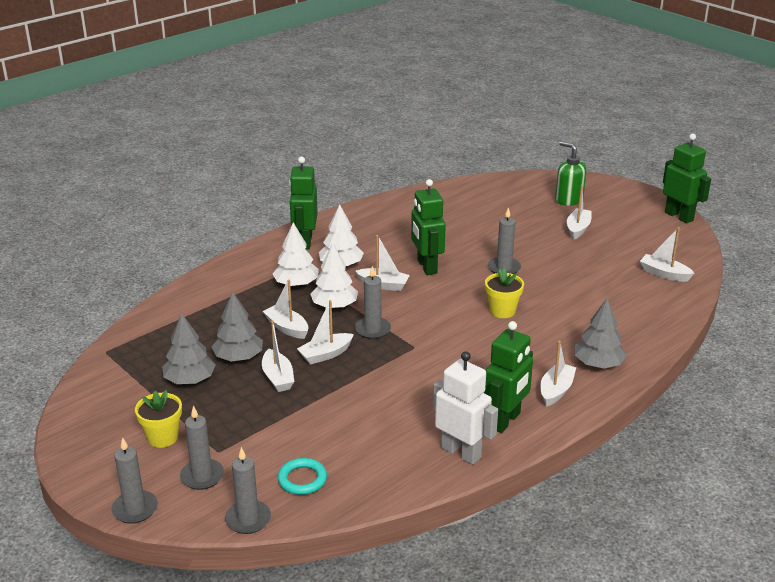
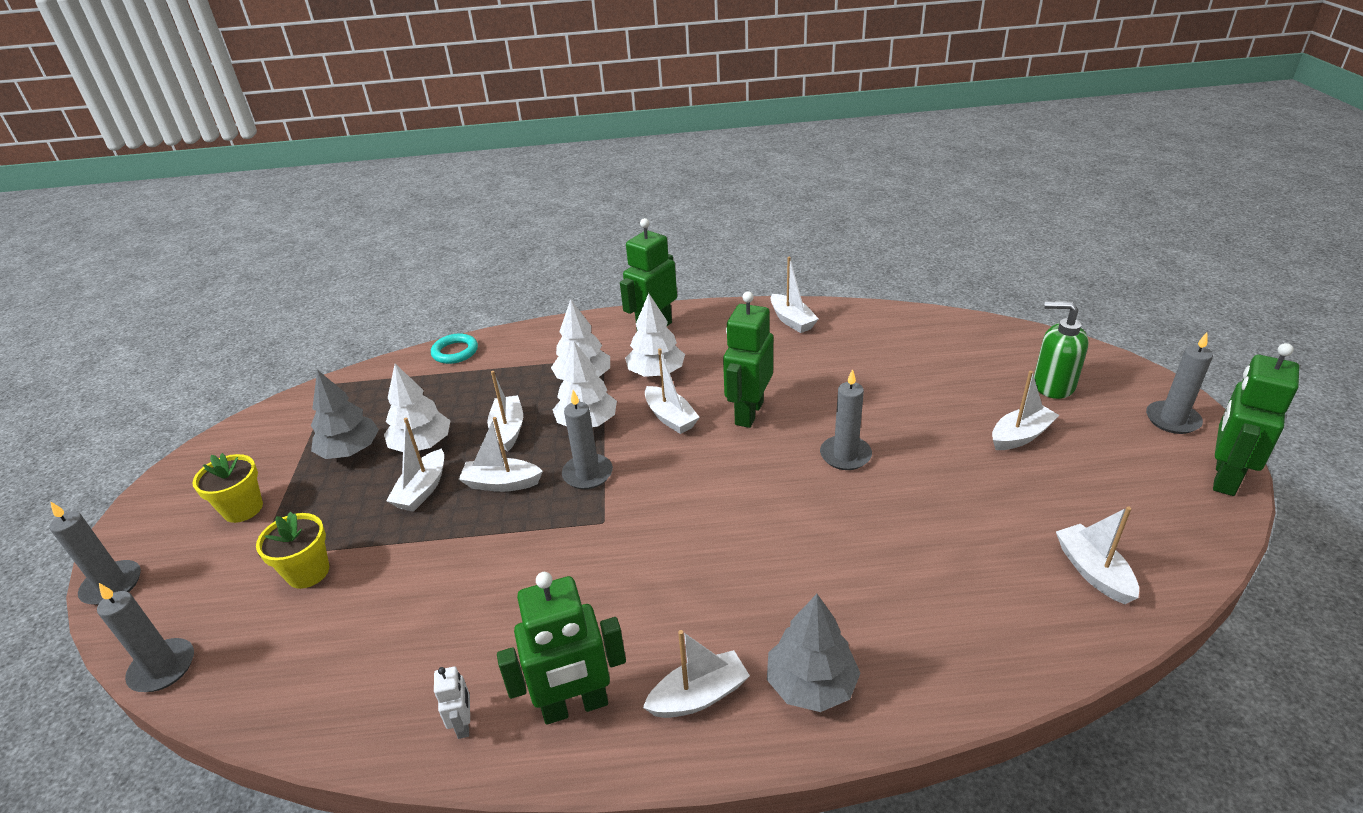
camera: 40 degrees right, 5 degrees up
(202, 476) = (206, 580): grey candle -> grey candle (1172, 420)
(238, 357) = (422, 445): grey tree -> white tree
(302, 479) = (271, 646): turquoise ring -> turquoise ring (455, 352)
(389, 209) = (792, 320): none -> white boat
(461, 452) = (464, 724): white robot -> white robot, size x0.47
(502, 311) = (771, 520): yellow flower pot -> yellow flower pot (308, 572)
(568, 199) = (1053, 385): green soap dispenser -> green soap dispenser turned 60 degrees counterclockwise
(679, 216) = (1224, 477): green robot -> green robot turned 150 degrees counterclockwise

